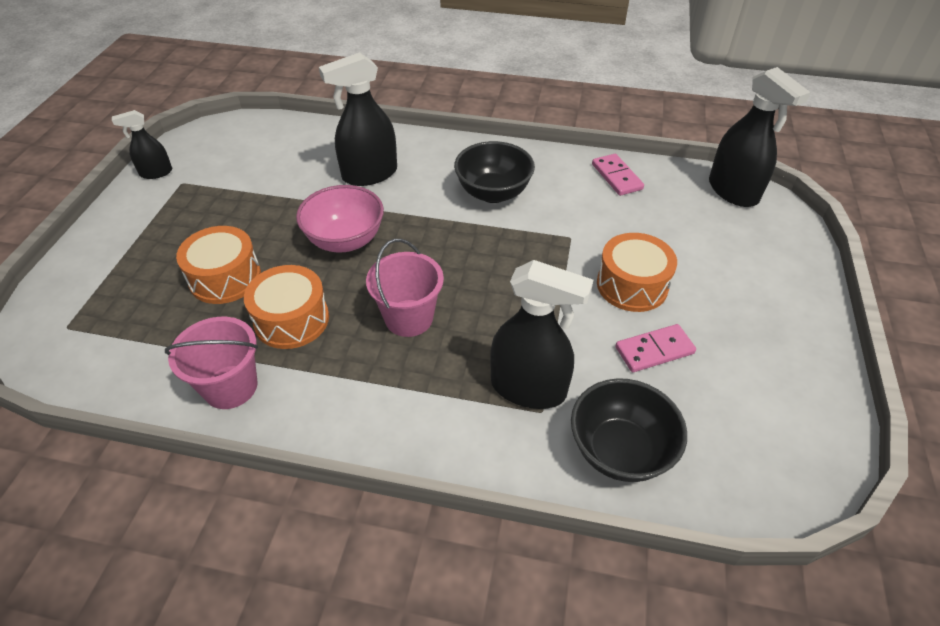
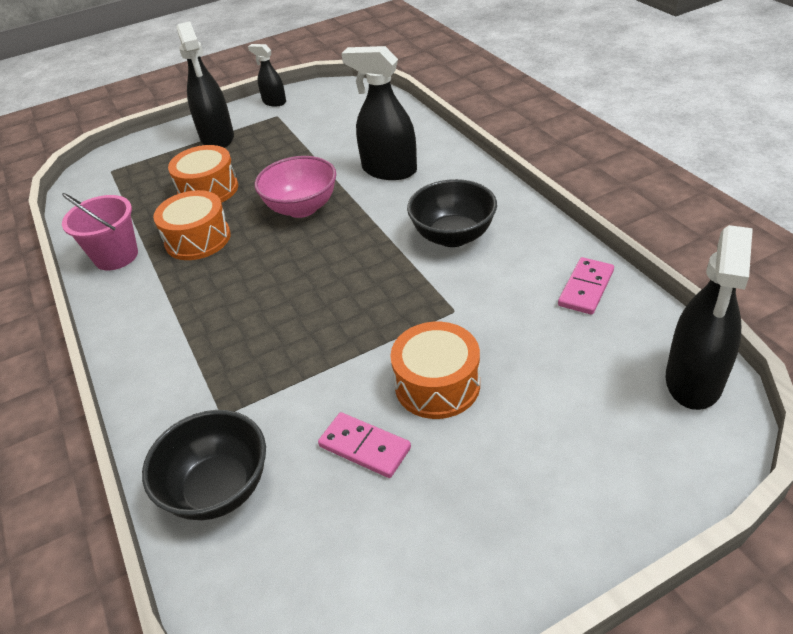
camera: 55 degrees right, 5 degrees down
(409, 318) = (253, 286): pink bucket -> none
(528, 388) = (240, 392): black spray bottle -> black spray bottle (217, 138)

